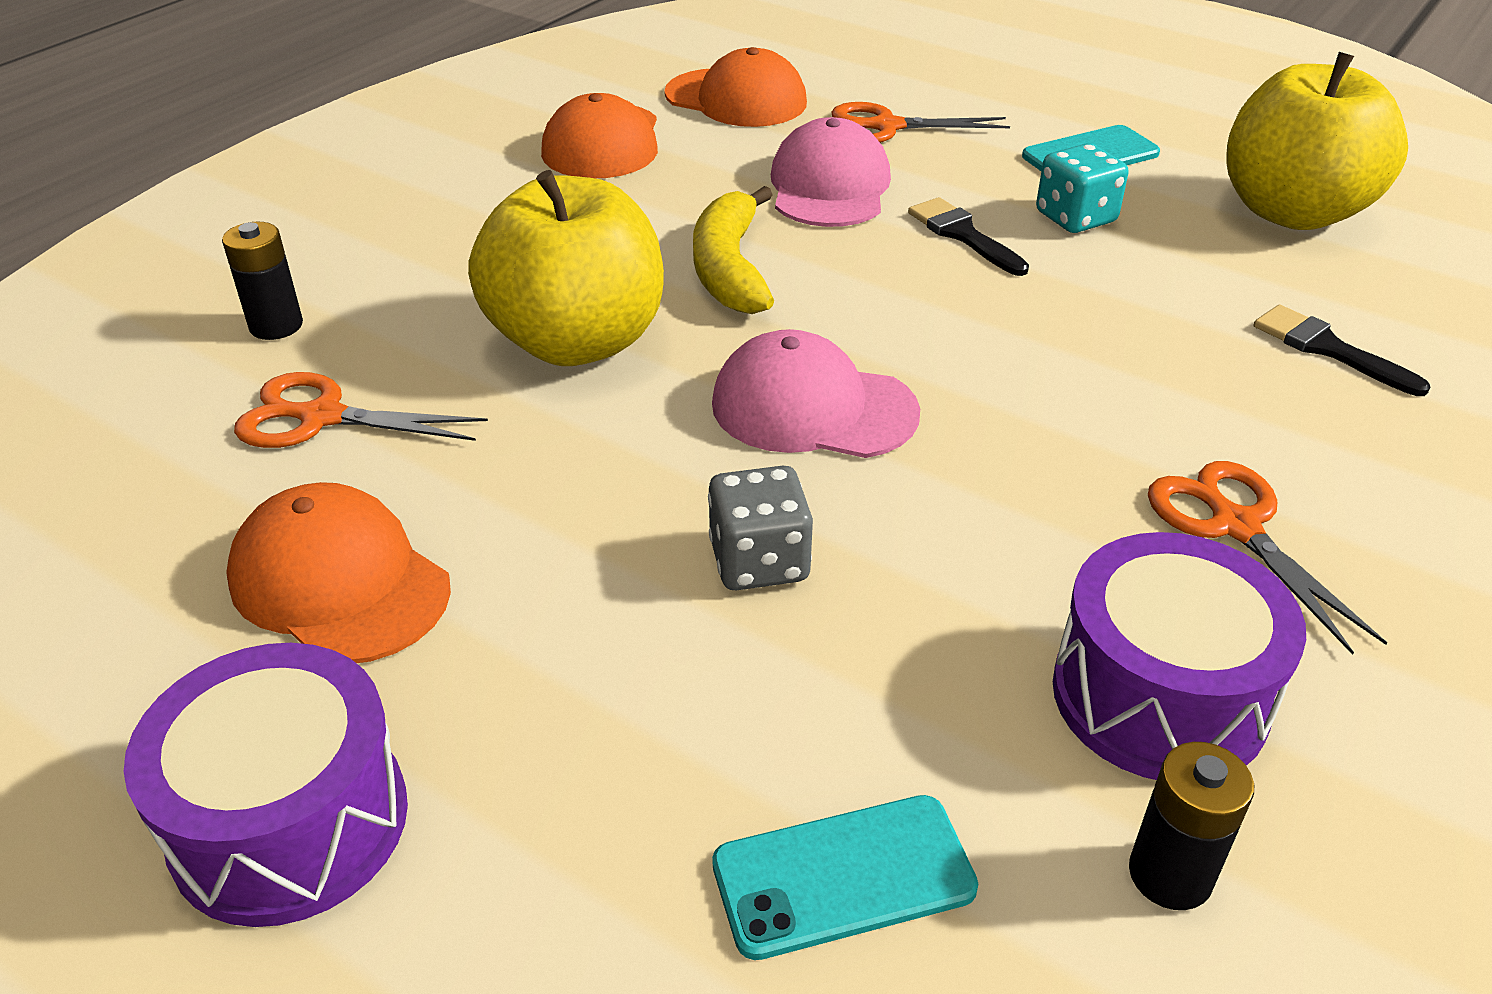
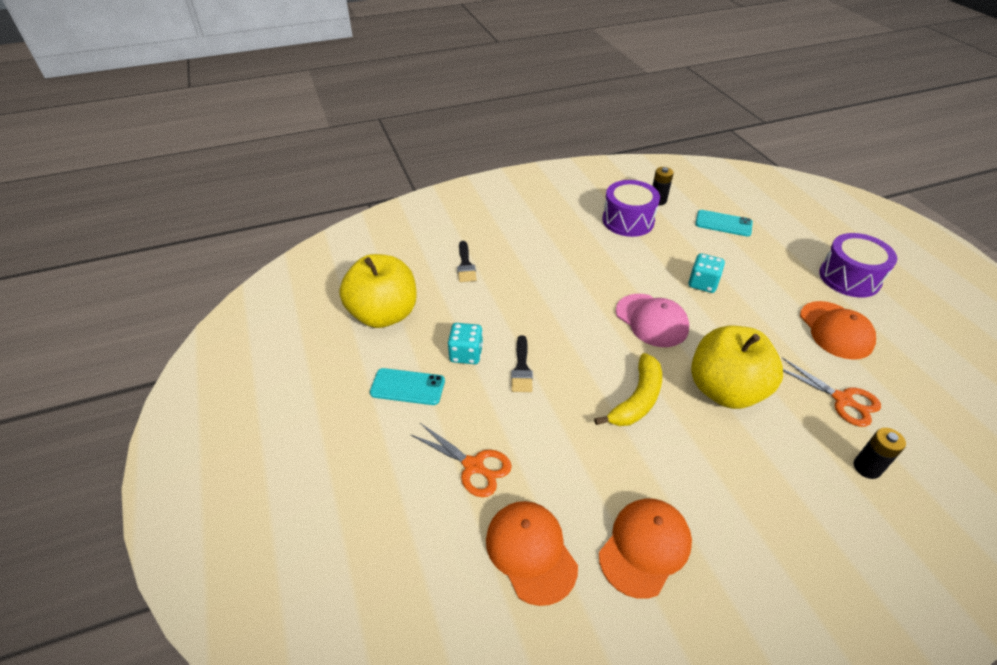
camera: 145 degrees left, 5 degrees up
(759, 561) = (702, 283): grey dice -> turquoise dice
(829, 186) = (548, 431): pink cap -> none
(1235, 526) = (565, 239): orange scissors -> none

